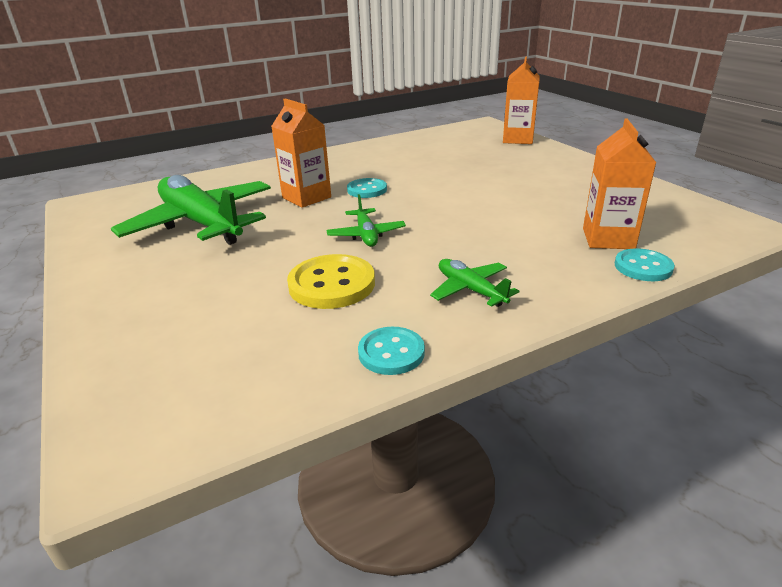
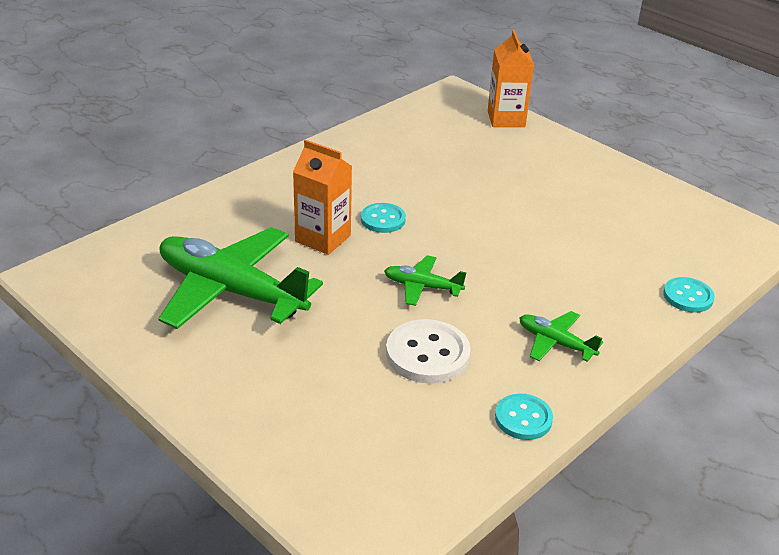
camera: 20 degrees left, 5 degrees up
(332, 284) = (427, 354): yellow button -> white button
(366, 235) = (422, 287): green plane -> green plane turned 135 degrees clockwise
(608, 238) = (649, 265): orange carton -> none

